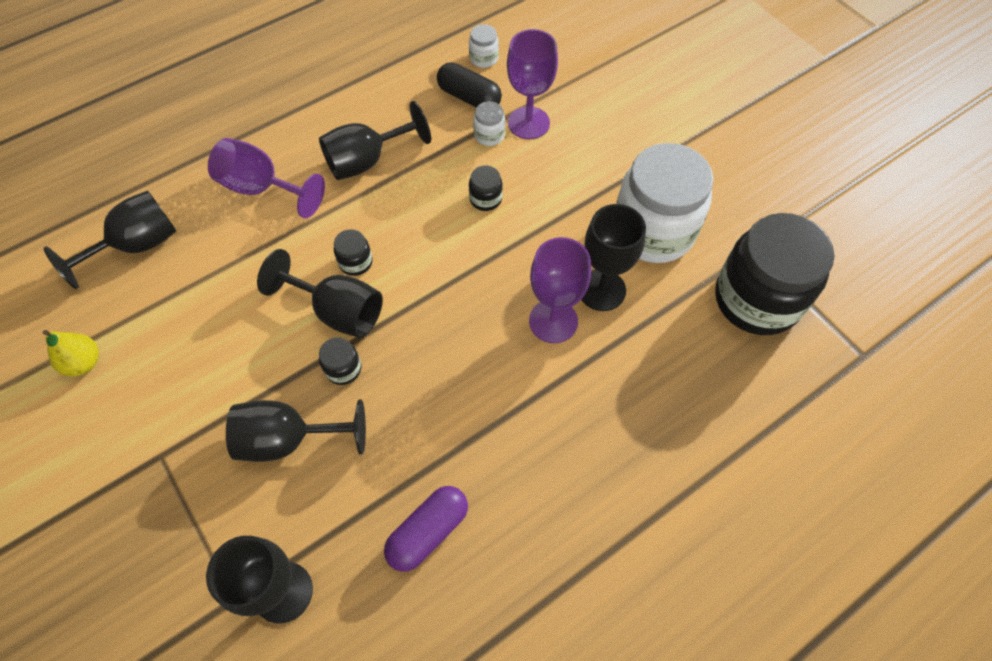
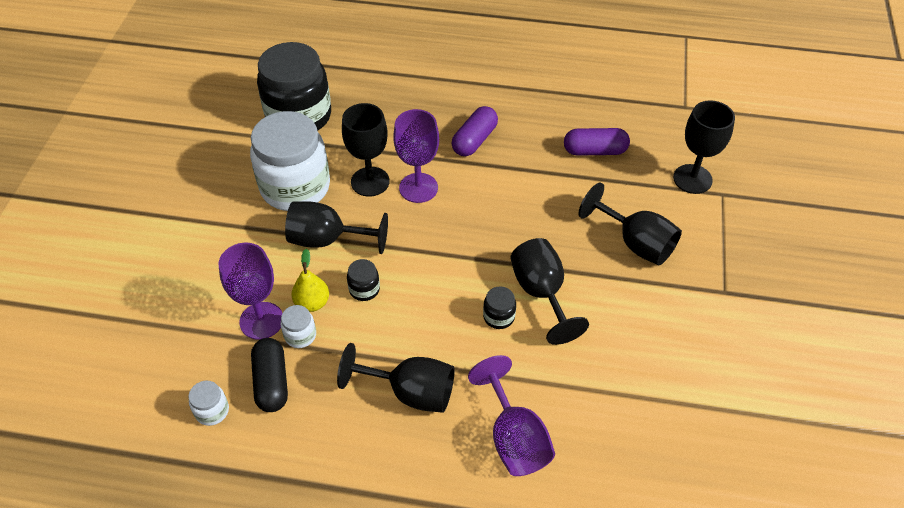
camera: 135 degrees left, 10 degrees down
(84, 363) = (748, 394): yellow pear -> yellow pear (312, 303)
(137, 246) = (655, 467): black goblet -> black goblet (327, 240)
(343, 369) = (569, 256): black jar -> none
(566, 426) = (474, 140): none -> purple capsule

